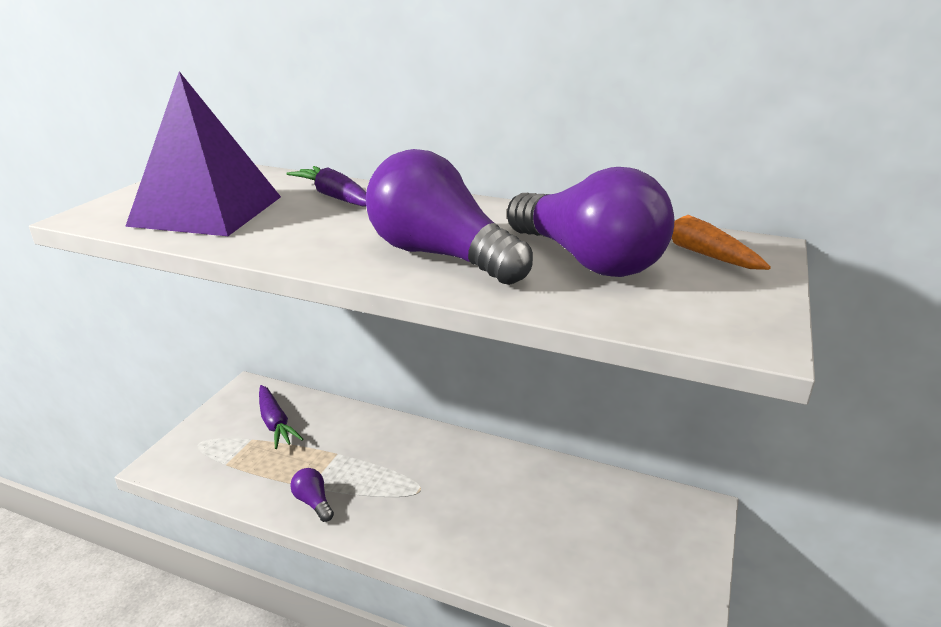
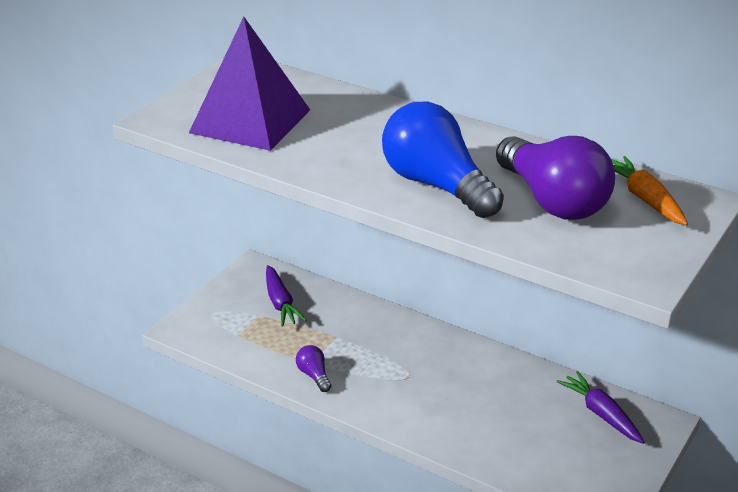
camera: 10 degrees right, 5 degrees up
(334, 197) = (356, 113): purple carrot -> purple carrot (601, 414)
(440, 255) = (436, 185): purple light bulb -> blue light bulb

